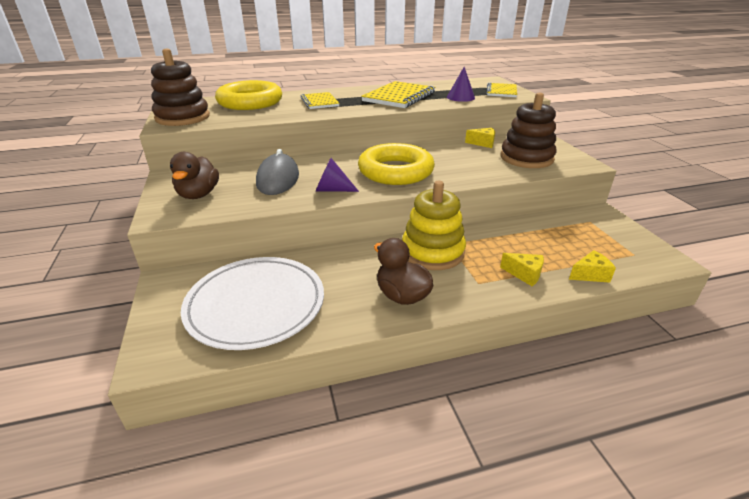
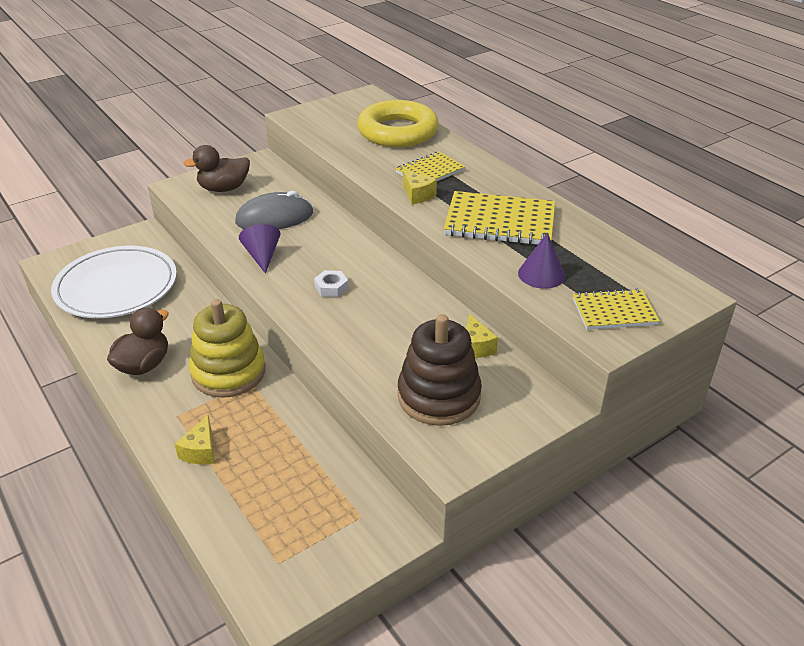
camera: 70 degrees right, 5 degrees up
(183, 117) = (322, 115): brown stacking toy -> none
(395, 171) = (331, 287): yellow ring -> white nut
(590, 275) = (213, 511): yellow cheese -> yellow cheese (417, 195)

